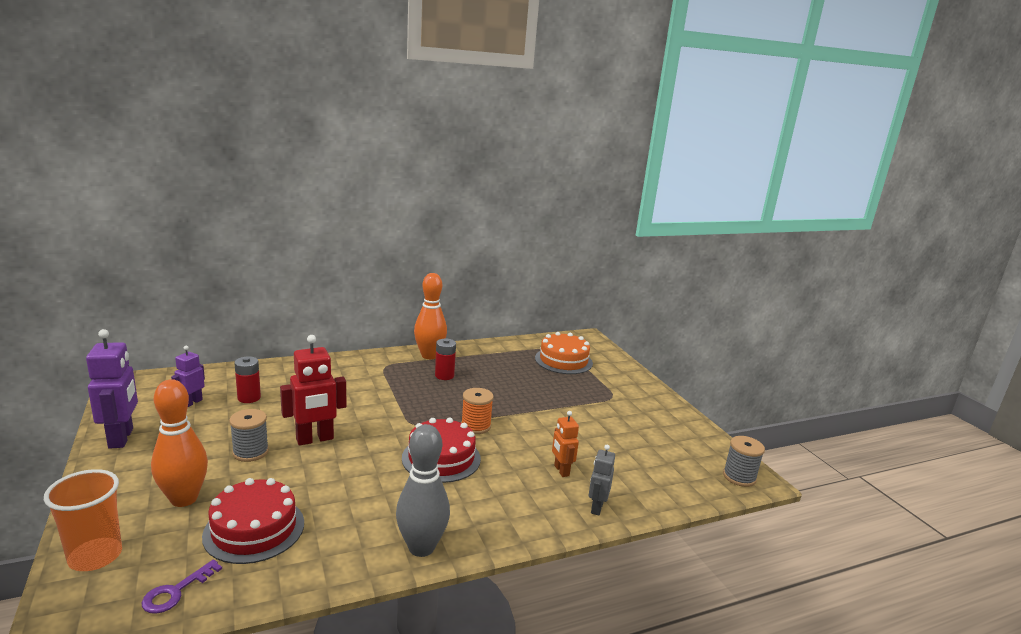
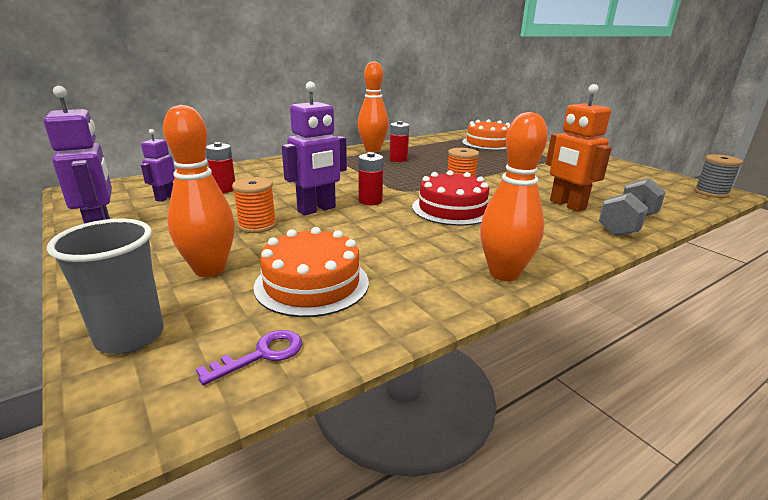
camera: 10 degrees left, 5 degrees up
(95, 556) = (130, 336): orange cup -> grey cup
(176, 591) = (262, 355): purple key -> purple key turned 150 degrees counterclockwise
(250, 452) = (257, 225): grey spool -> orange spool
(254, 529) = (312, 284): red cake -> orange cake
(315, 439) = (317, 209): red robot -> purple robot
(371, 435) = (370, 201): none -> red battery
(421, 547) = (504, 274): grey bowling pin -> orange bowling pin
(561, 470) = (567, 205): orange robot -> orange robot, size x1.70
(596, 508) = (627, 225): grey robot -> grey dumbbell

